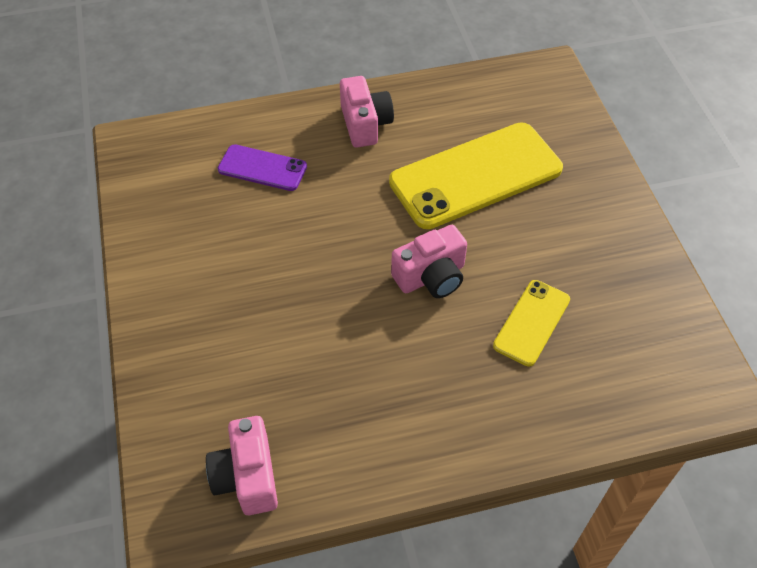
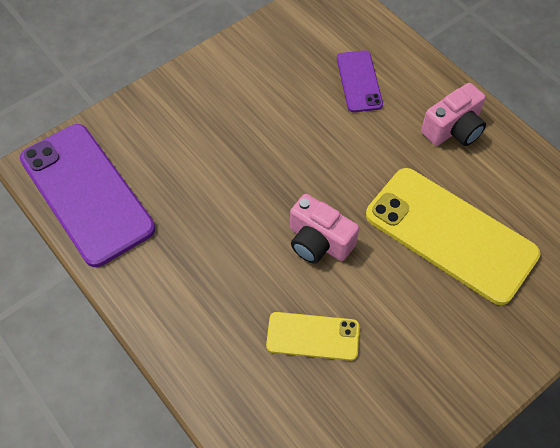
camera: 65 degrees right, 5 degrees up
(247, 476) = (86, 193): pink camera -> purple phone

